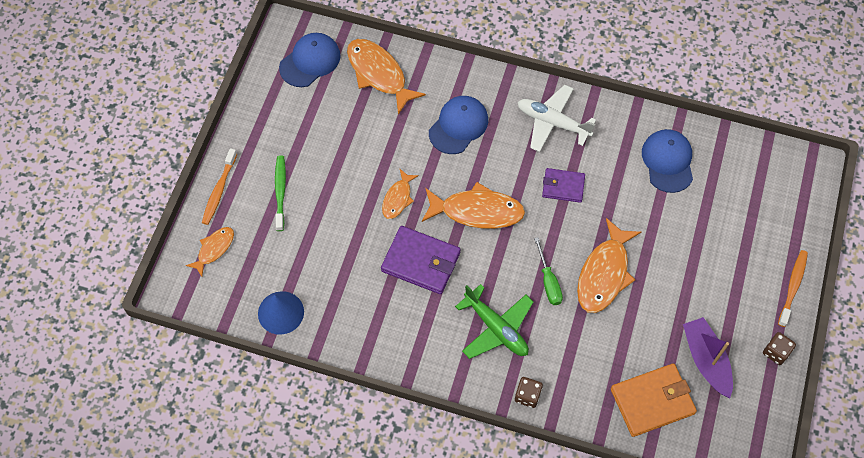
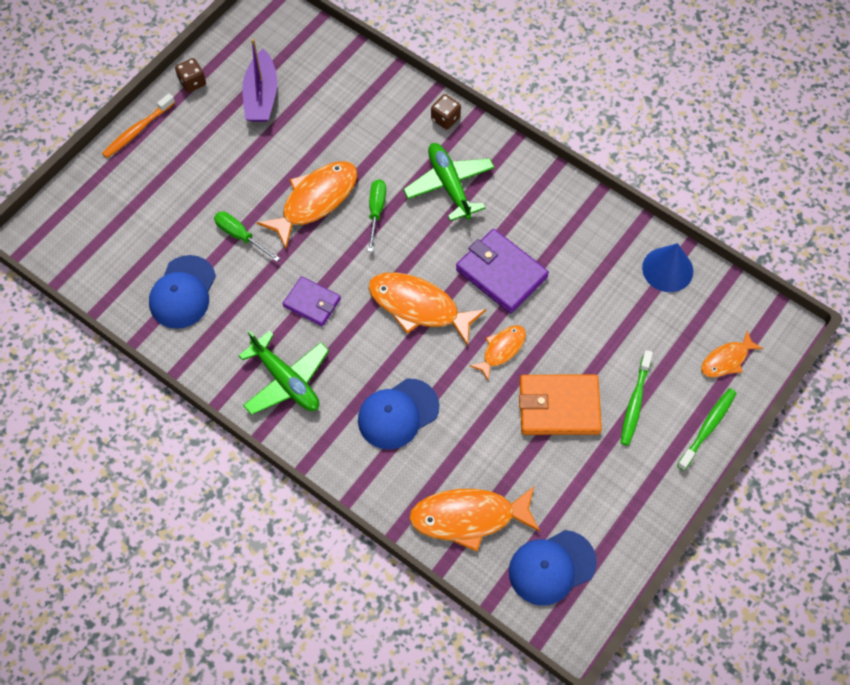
camera: 160 degrees left, 0 degrees up
(219, 190) = (707, 428): orange toothbrush -> green toothbrush
(379, 74) = (469, 517): orange fish -> orange fish turned 105 degrees clockwise
(552, 122) = (286, 380): white plane -> green plane
(649, 222) = (240, 236): none -> green screwdriver
(652, 401) = (331, 79): orange wallet -> orange wallet (559, 407)

